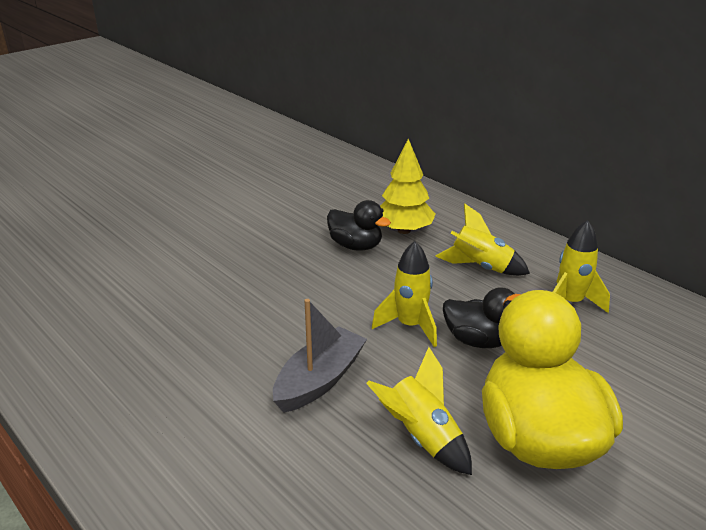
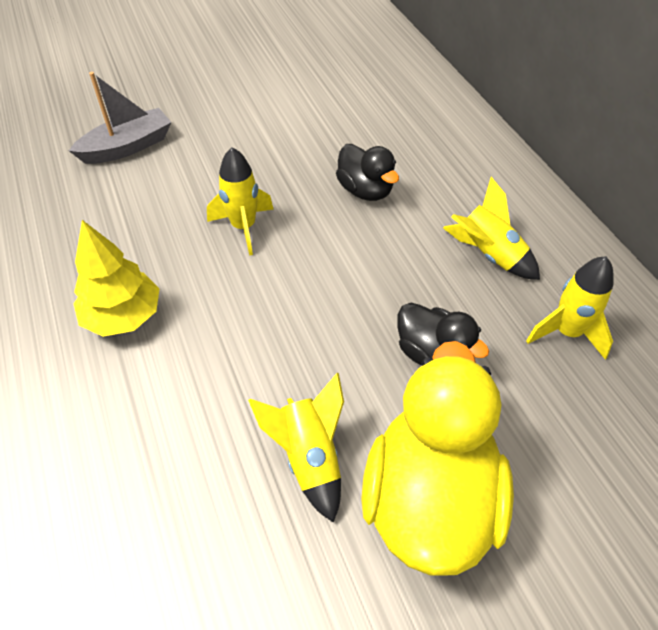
camera: 20 degrees right, 20 degrees up
(319, 380) = (244, 355): grey boat -> grey boat (127, 147)
(404, 230) = (429, 181): yellow tree -> yellow tree (123, 317)
(410, 326) = (369, 313): yellow rocket -> yellow rocket (243, 227)

